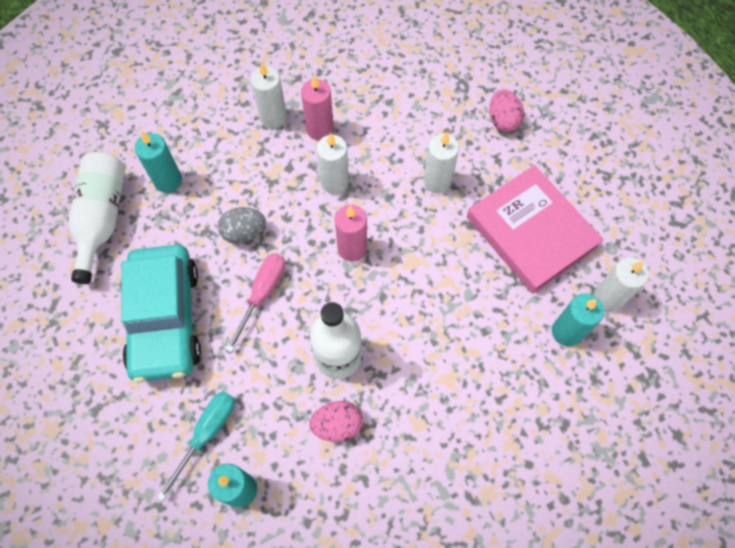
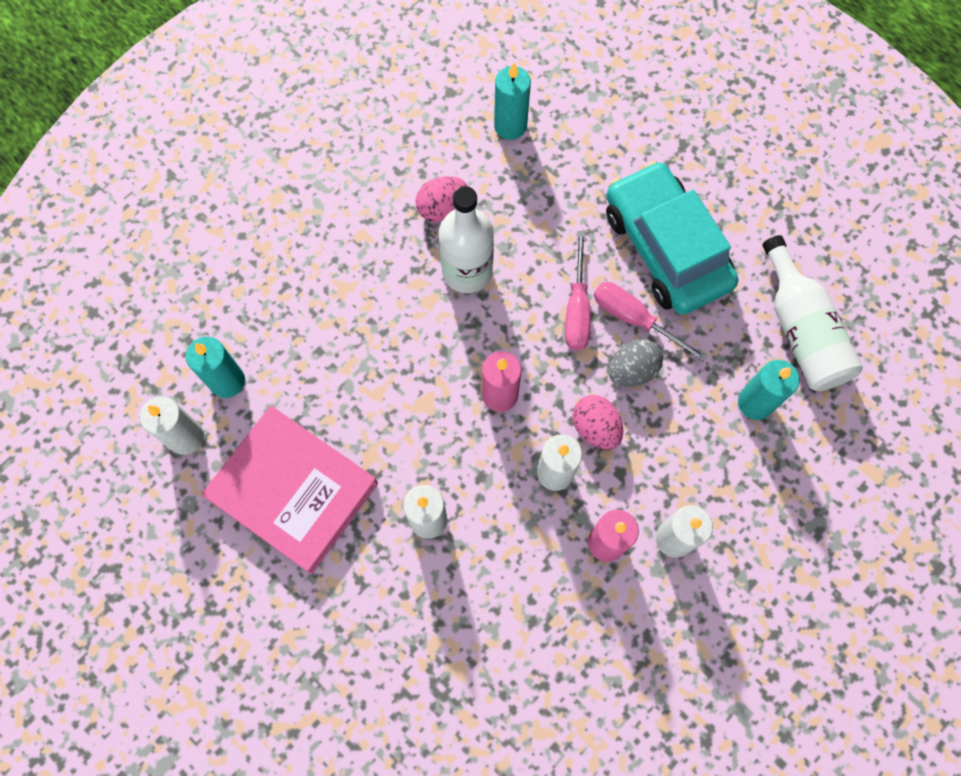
camera: 160 degrees right, 5 degrees up
(207, 434) = (565, 159): turquoise screwdriver -> none
(222, 270) = (634, 319): none -> pink screwdriver
(503, 120) = (368, 647): pink egg -> pink egg (595, 428)

